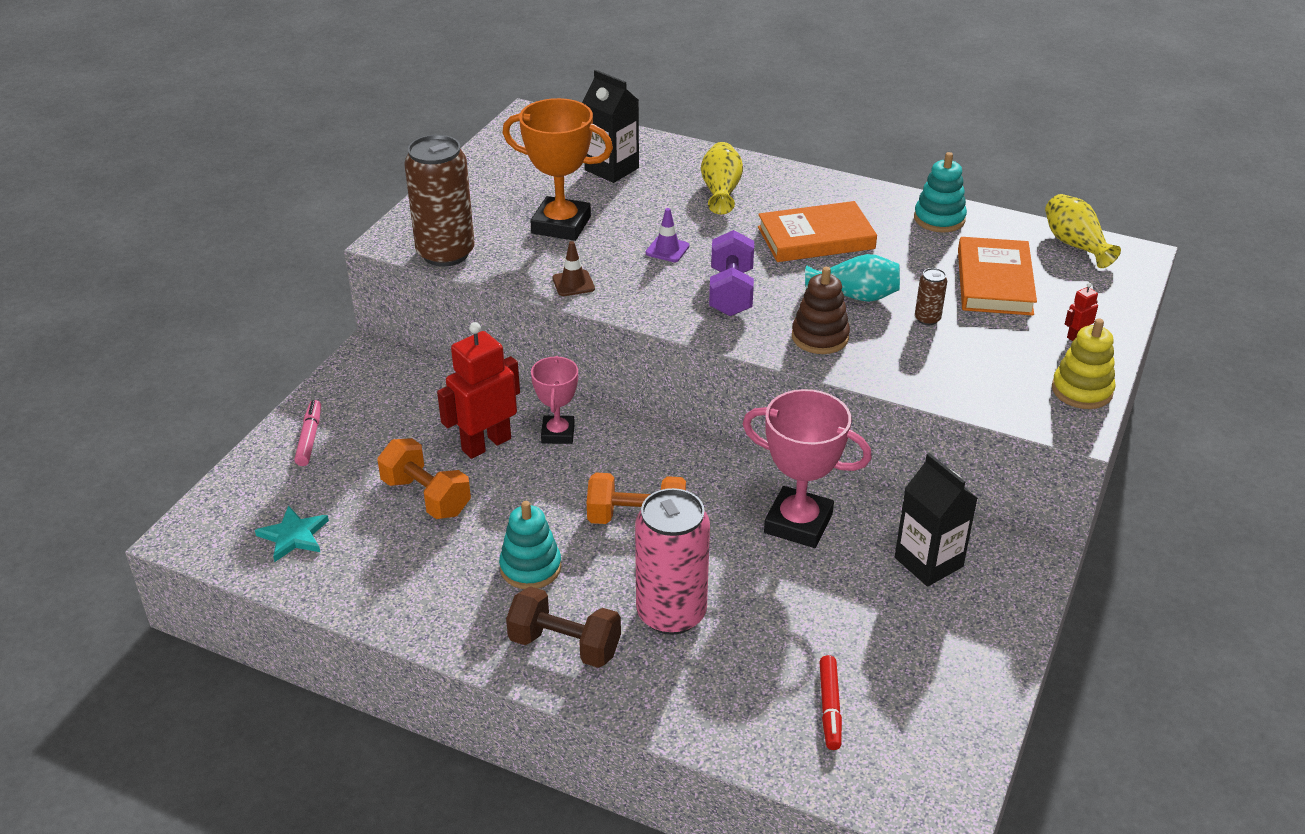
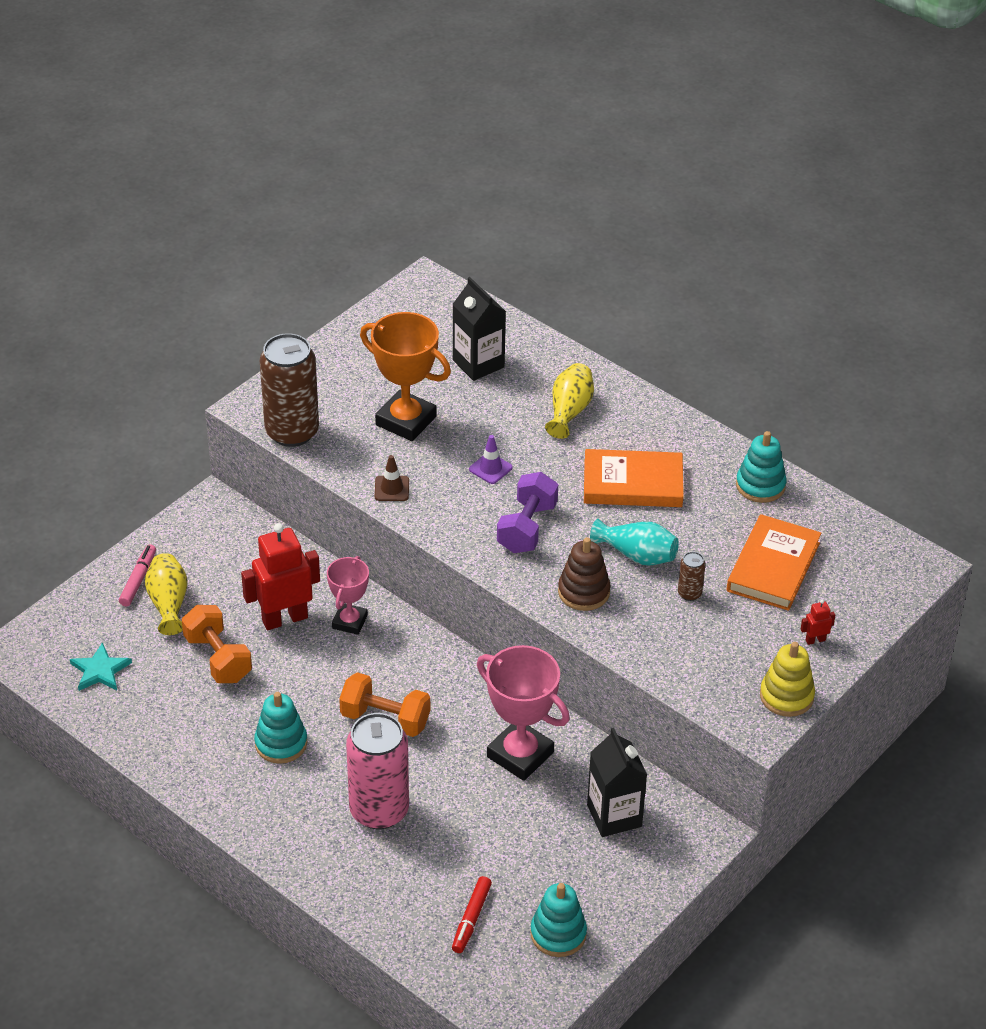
camera: 15 degrees right, 5 degrees up
(565, 645) = (283, 817): brown dumbbell -> none
(935, 700) = (558, 934): none -> turquoise stacking toy
(1075, 244) = (873, 541): yellow vase -> yellow vase (168, 603)

